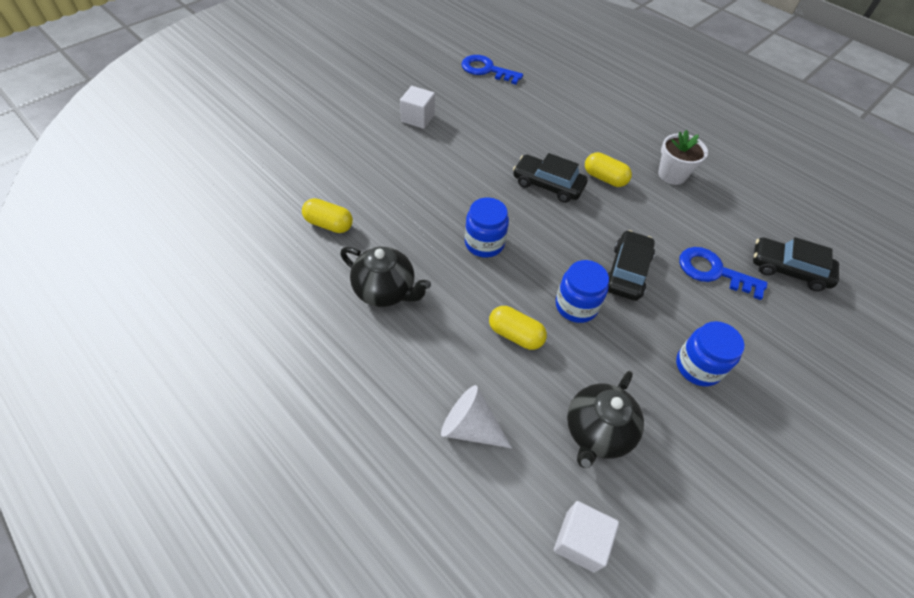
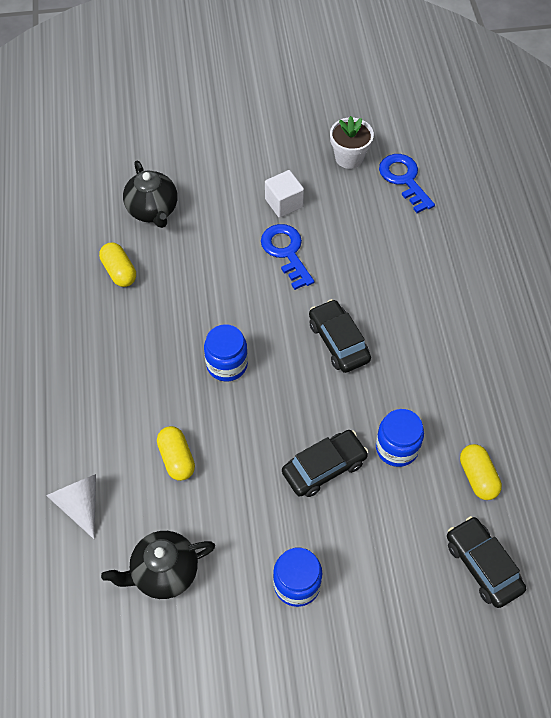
camera: 40 degrees right, 5 degrees up
(386, 291) = (113, 358): black teapot -> black teapot (153, 211)
(576, 306) = (249, 467): blue jar -> blue jar (397, 448)
(580, 541) = (80, 631): white cube -> none
(604, 178) = (401, 367): yellow capsule -> yellow capsule (477, 477)
(672, 174) = (475, 403): white flower pot -> white flower pot (349, 157)
(713, 271) = (405, 519): blue key -> blue key (286, 252)

